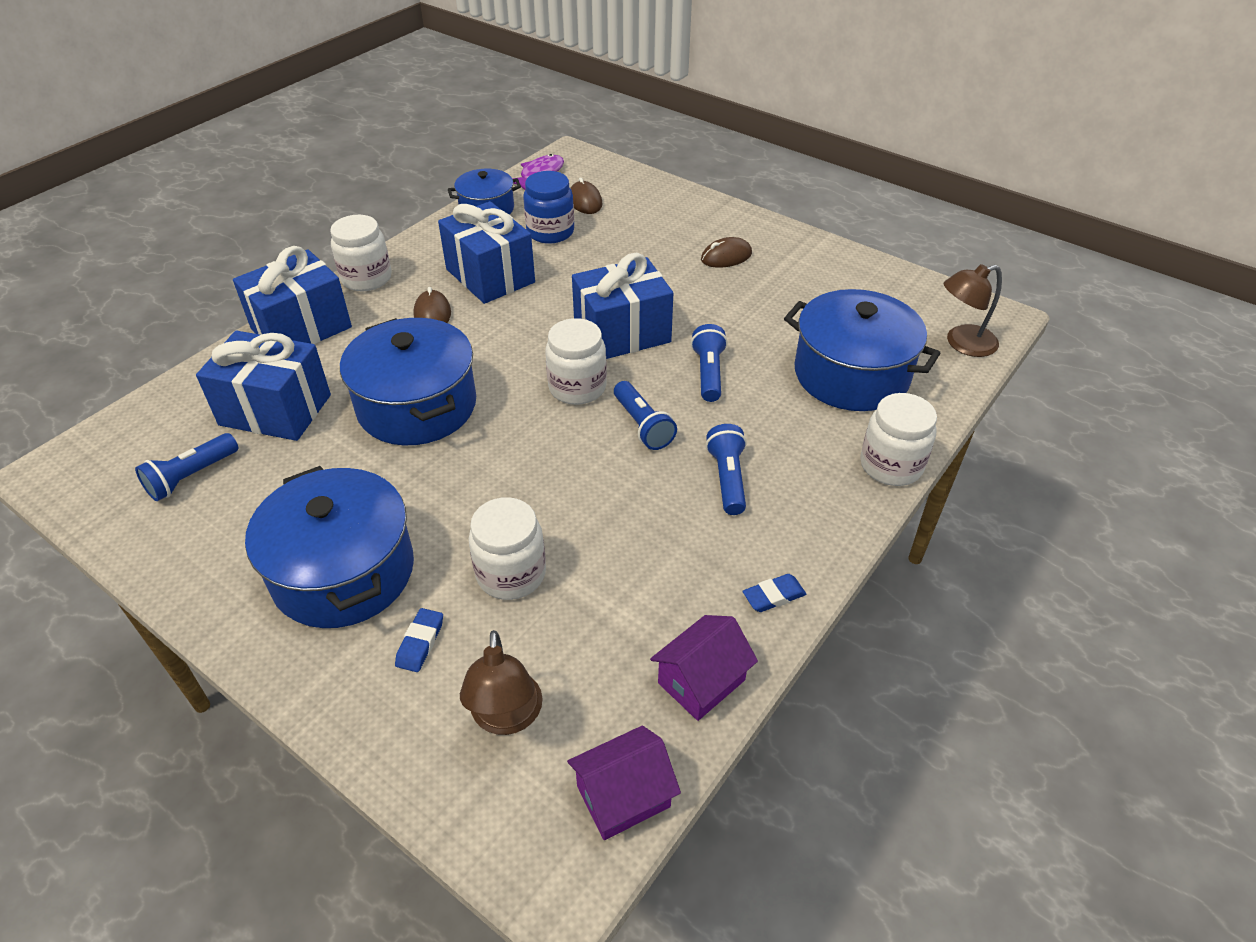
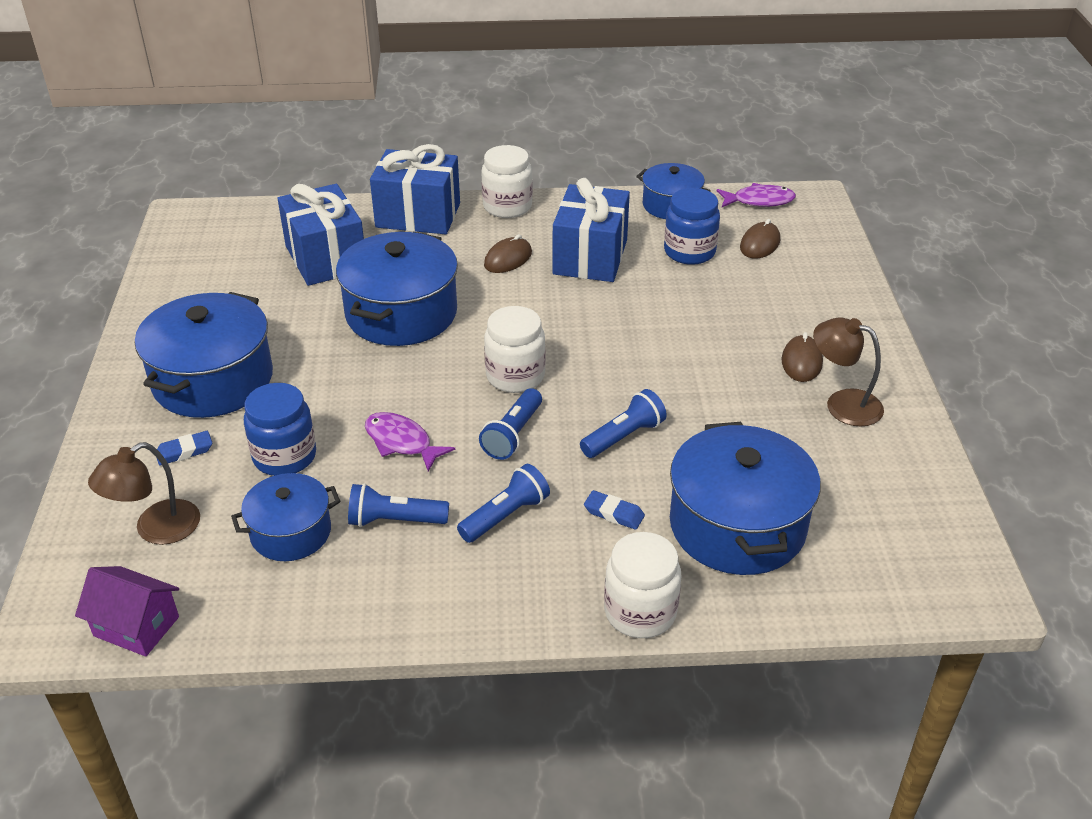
camera: 50 degrees right, 5 degrees down
(191, 477) = (230, 267): blue flashlight -> blue flashlight (395, 520)
(511, 574) = (284, 456): white jar -> blue jar
(578, 491) = (401, 442): none -> purple fish
(613, 619) = (291, 532): none -> blue pot
(622, 333) = (612, 362): blue gift -> none
(701, 681) = (273, 614): purple house -> none
(726, 257) = (801, 362): brown mouse -> brown mouse turned 75 degrees clockwise
(773, 596) = (399, 611): blue eraser -> blue eraser (614, 513)
(962, 344) = (891, 583): brown lamp -> brown lamp (842, 404)

